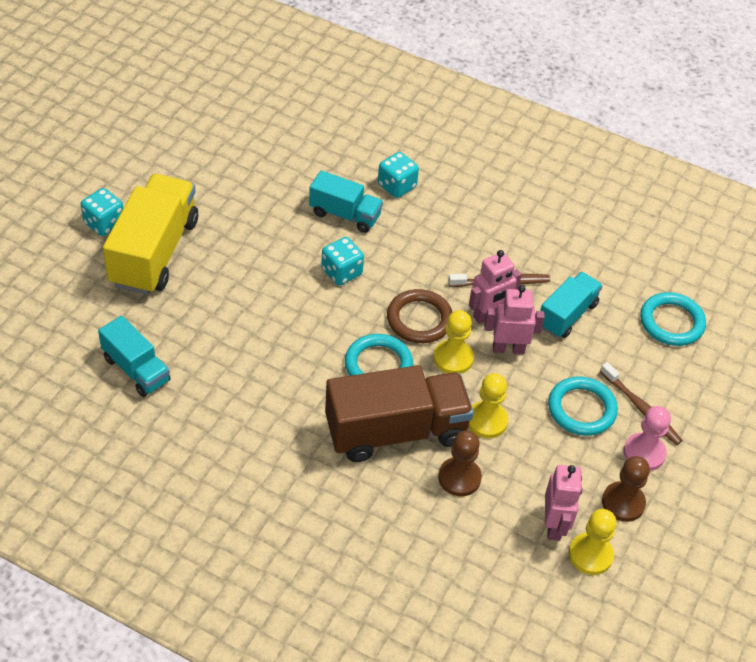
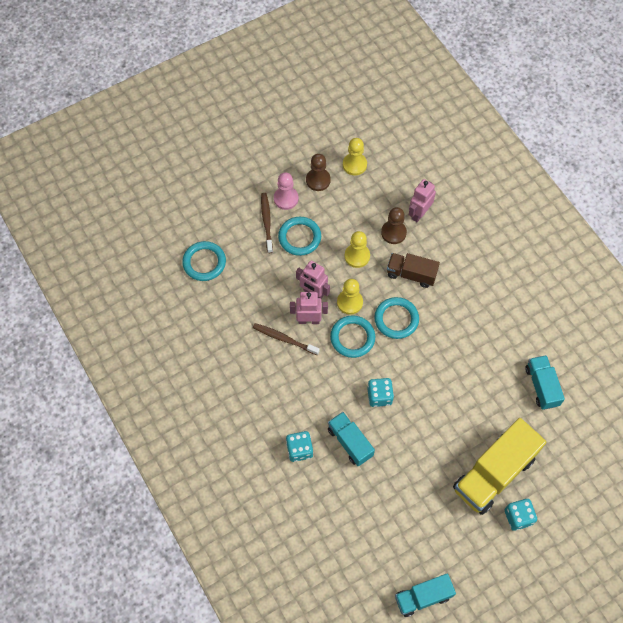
camera: 145 degrees left, 15 degrees up
(396, 431) = (411, 274): brown truck -> brown truck, size x0.57
(419, 319) = (352, 338): brown ring -> turquoise ring
(554, 525) = (361, 186): pink robot -> pink robot (419, 213)
(567, 315) = (262, 297): turquoise truck -> turquoise truck (423, 597)

